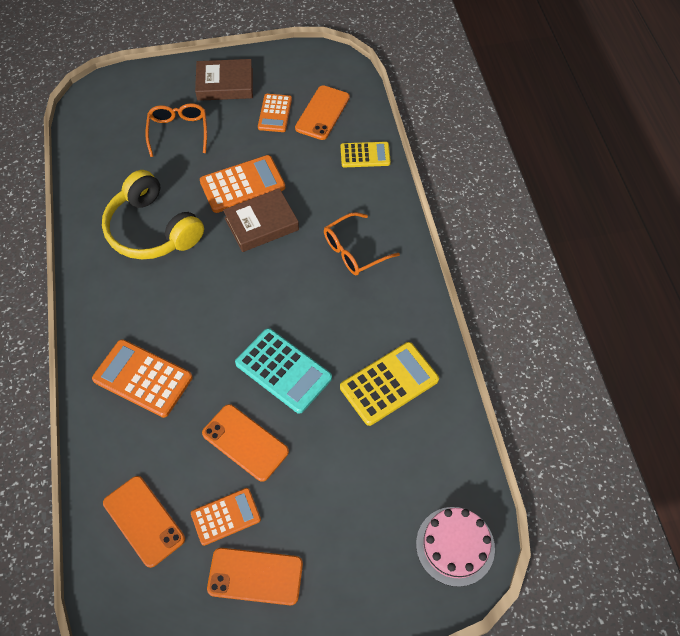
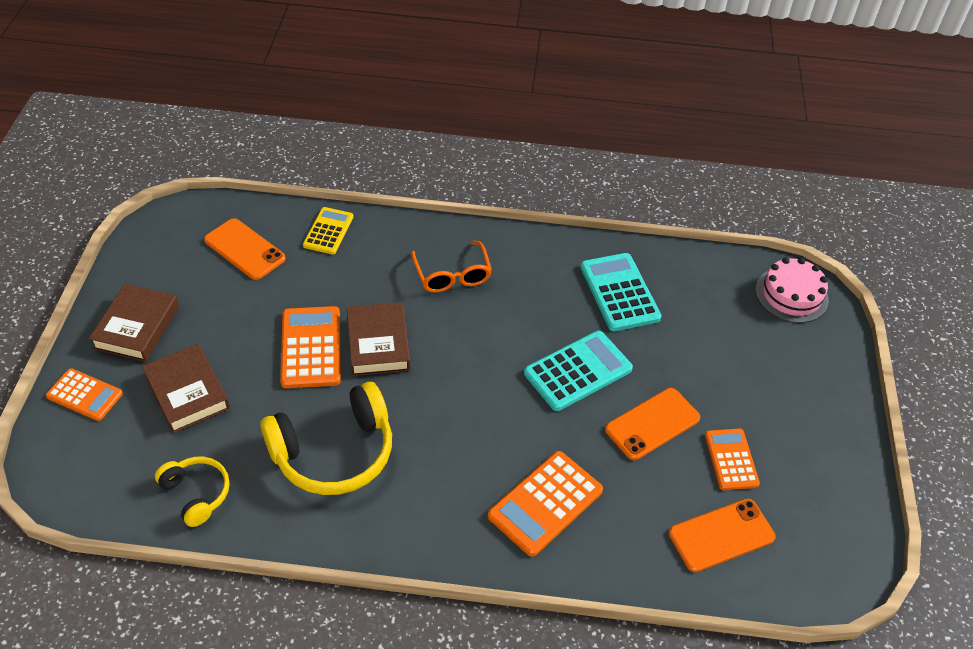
camera: 75 degrees left, 10 degrees down
(99, 167) = (196, 494): none -> yellow headphones
(178, 132) = (187, 392): orange glasses -> brown book
(255, 576) = (797, 449): orange phone -> none
(275, 113) = (218, 291): orange calculator -> orange calculator (84, 395)
(389, 384) = (619, 292): yellow calculator -> turquoise calculator

